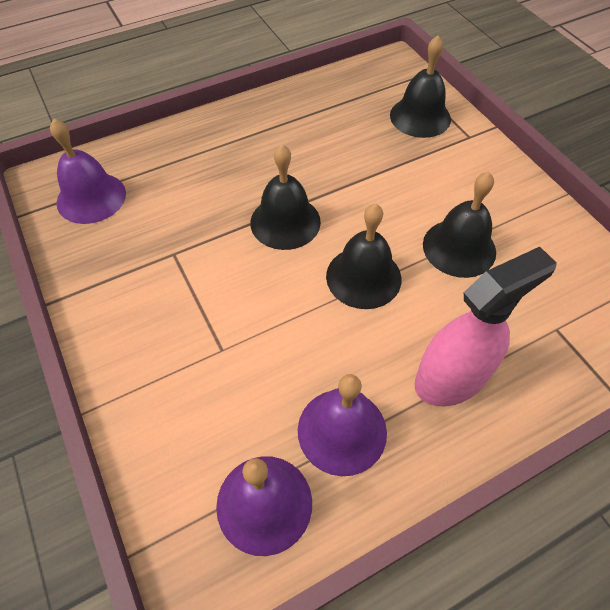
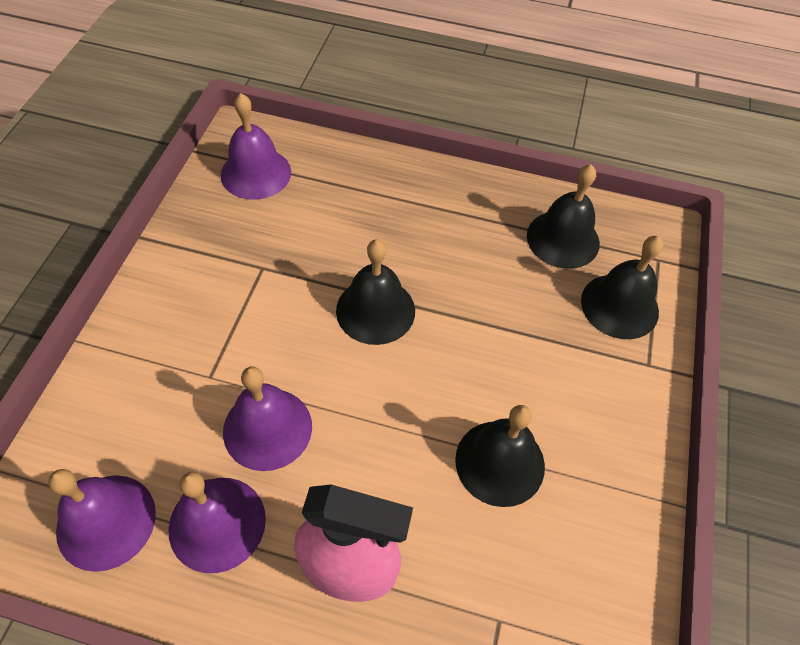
camera: 40 degrees right, 0 degrees up
(303, 346) = (267, 428): none -> purple bell
(363, 277) = (382, 414): black bell -> black bell (563, 239)

